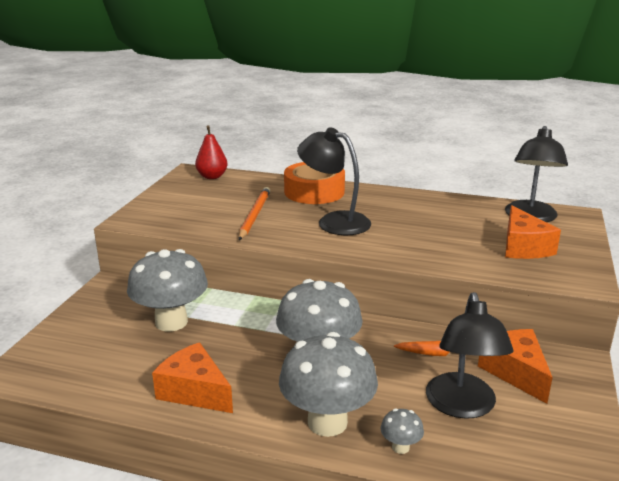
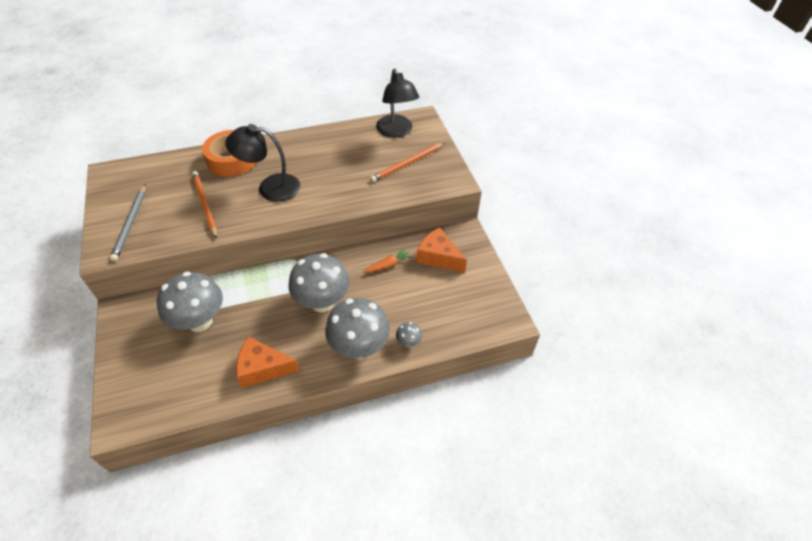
camera: 35 degrees left, 25 degrees up
(173, 208) = (131, 223): none -> grey pencil
(212, 177) = (133, 172): red pear -> none
(462, 406) = (424, 297): black lamp -> none
(523, 247) = (407, 164): orange cheese -> orange pencil

